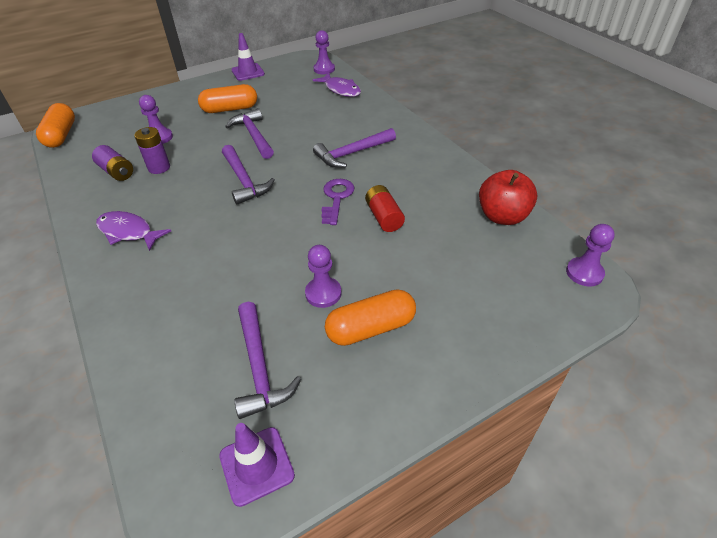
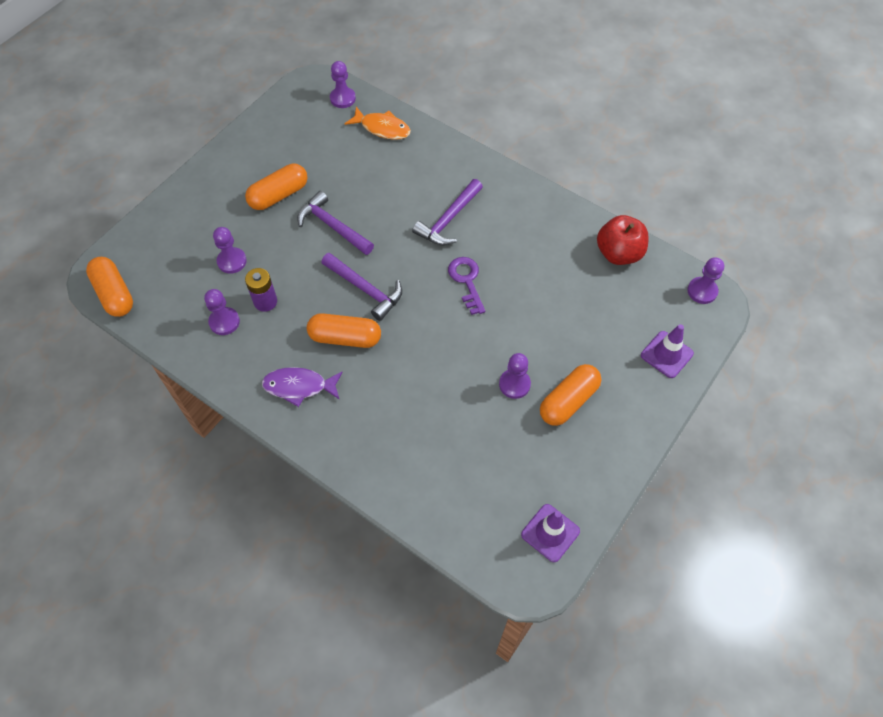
camera: 25 degrees left, 15 degrees up
(116, 172) = (224, 322): purple battery -> purple pawn
(198, 209) = (345, 338): none -> orange capsule
(248, 72) = (256, 128): purple traffic cone -> purple traffic cone (666, 354)
(260, 368) = (506, 465): purple hammer -> none
(341, 90) = (382, 128): purple fish -> orange fish
(384, 217) = (520, 288): red battery -> none

